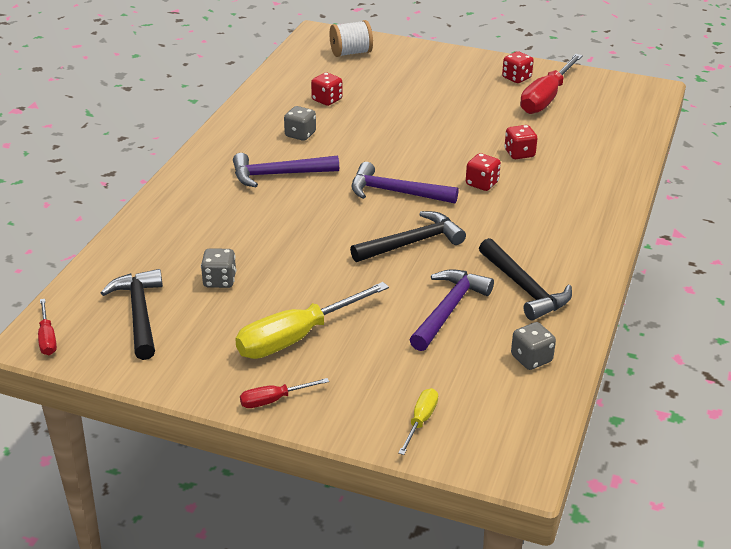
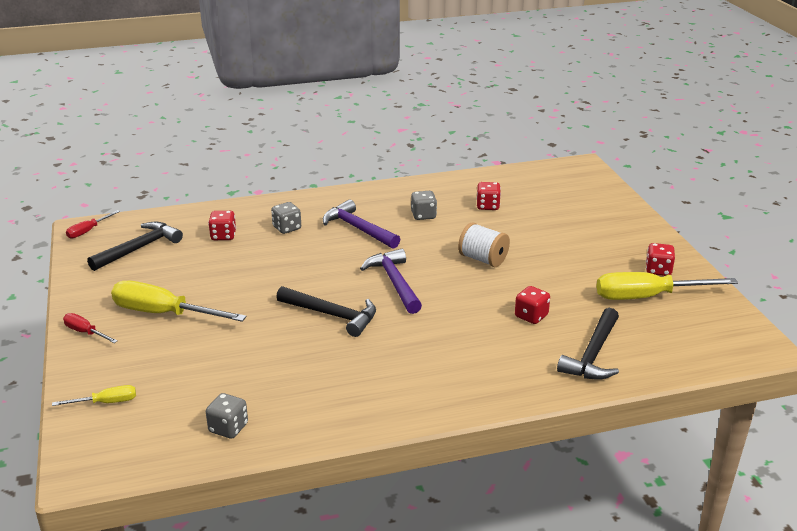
camera: 55 degrees right, 5 degrees down
(219, 281) = (202, 260): grey dice -> grey dice (287, 228)
(351, 53) = (574, 188): white spool -> white spool (483, 259)
(449, 309) = (259, 364): purple hammer -> none
(482, 184) = (458, 315): red dice -> red dice (223, 236)
(524, 288) = (325, 391): black hammer -> black hammer (593, 355)
(546, 98) = (647, 297): red screwdriver -> yellow screwdriver

